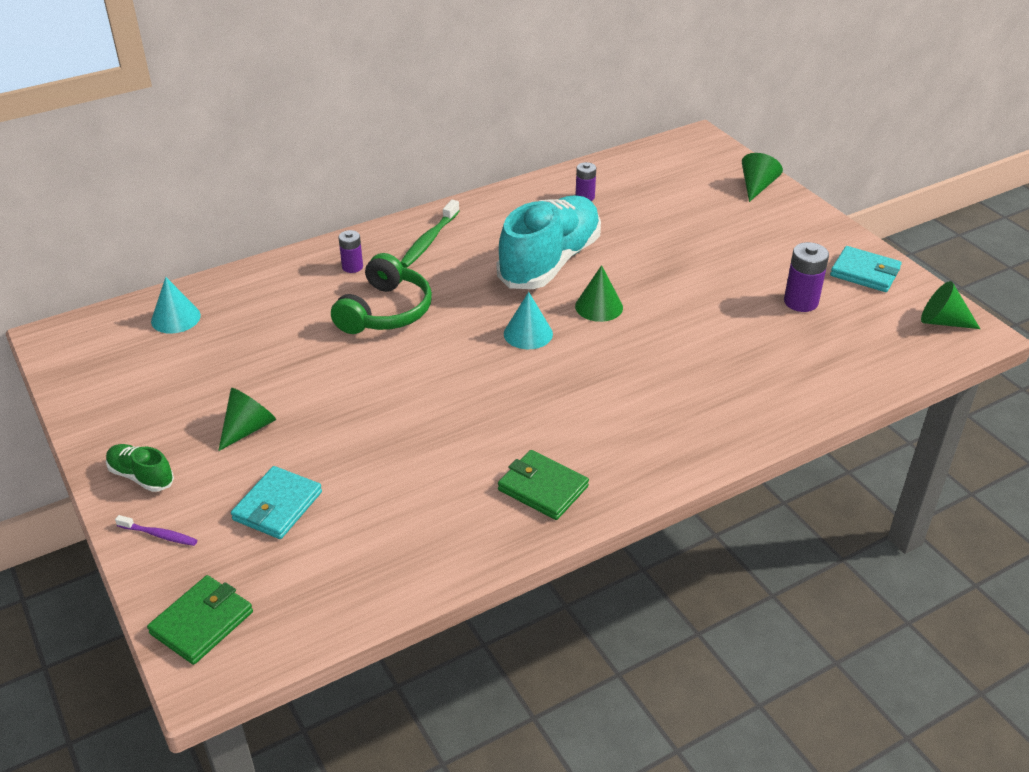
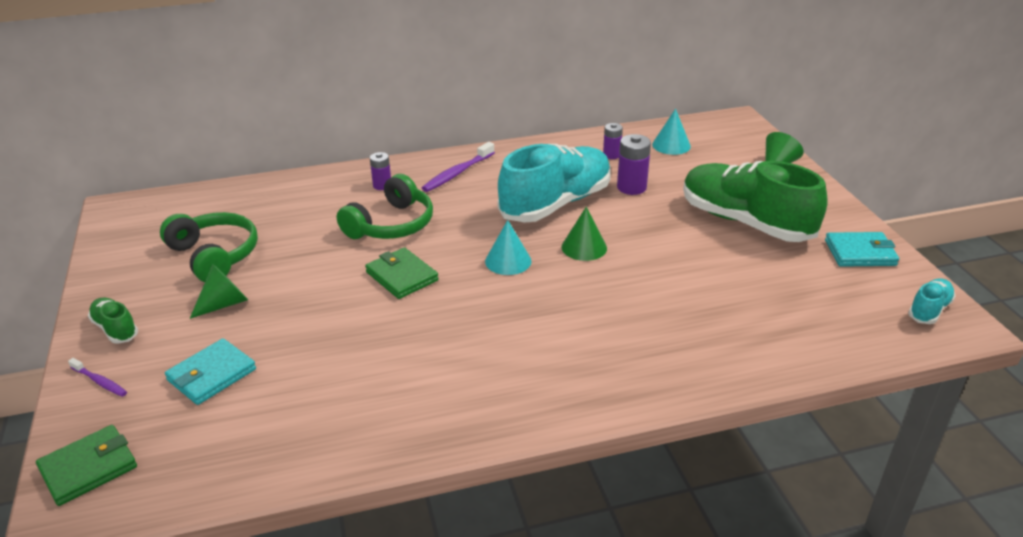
camera: 15 degrees right, 5 degrees down
(175, 318) = (217, 206): turquoise cone -> turquoise cone (671, 145)
(205, 377) = (214, 256): none -> green headphones
(429, 240) = (458, 173): green toothbrush -> purple toothbrush
(543, 488) = (457, 402): green wallet -> green wallet (402, 276)
(747, 255) = (745, 222): none -> green shoe
(801, 302) = (784, 270): purple battery -> purple battery (631, 187)
(865, 272) = (860, 253): turquoise wallet -> turquoise wallet turned 45 degrees counterclockwise
(942, 322) = (929, 310): green cone -> turquoise shoe

